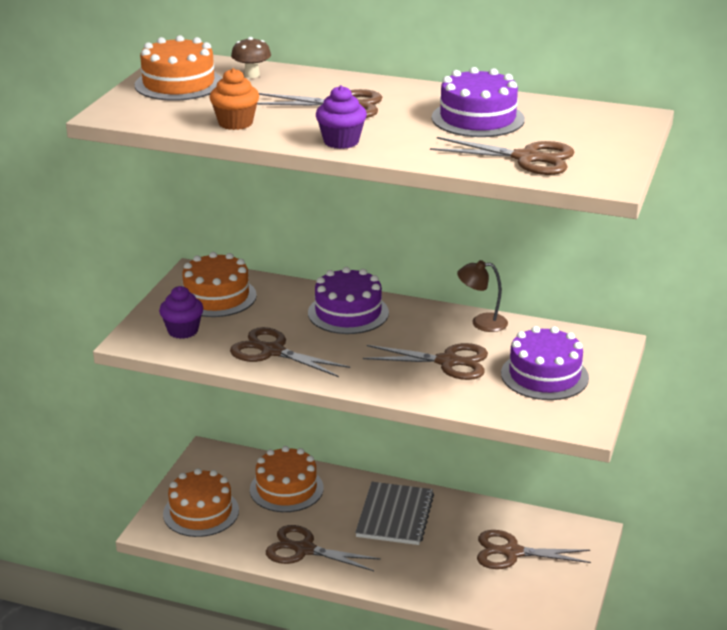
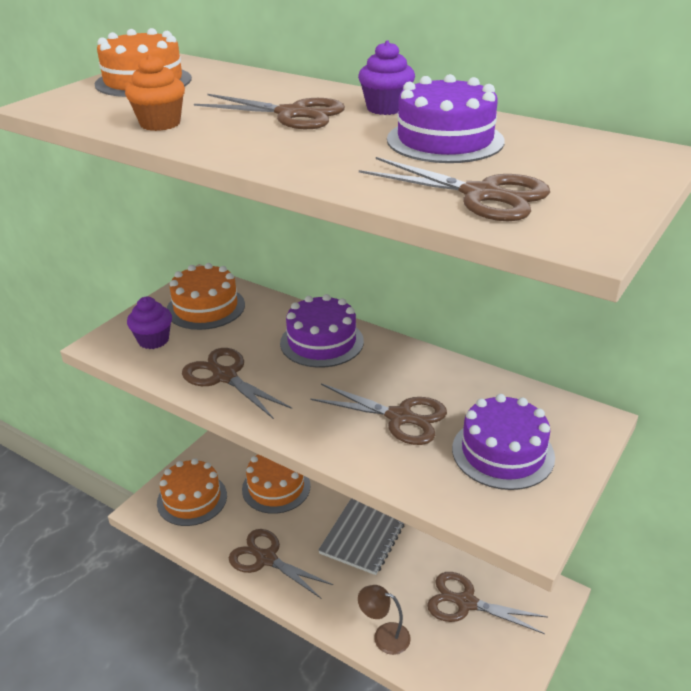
camera: 15 degrees right, 5 degrees up
(252, 75) = (226, 78): brown mushroom -> none
(341, 141) = (259, 153): purple cupcake -> purple cupcake (386, 108)
(481, 322) = (455, 373): brown lamp -> brown lamp (384, 636)

